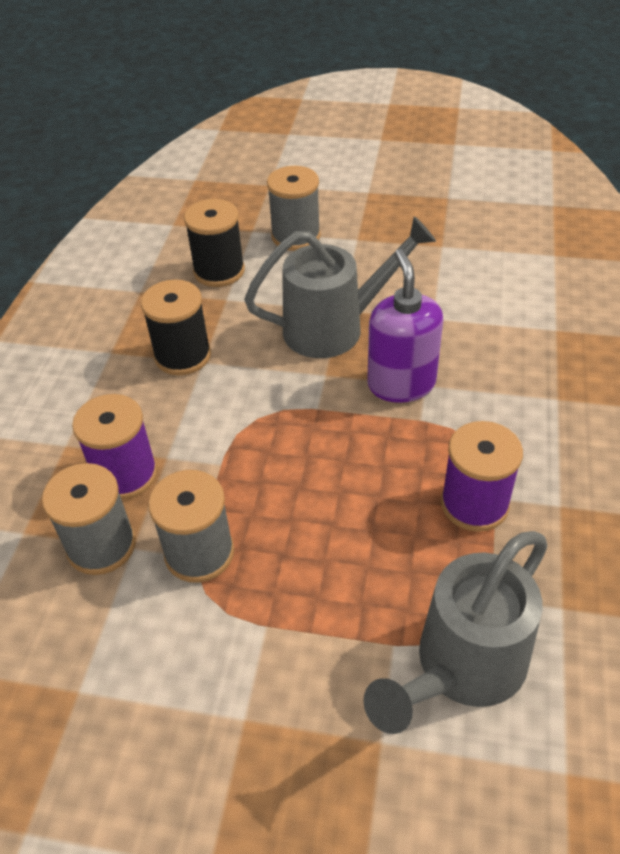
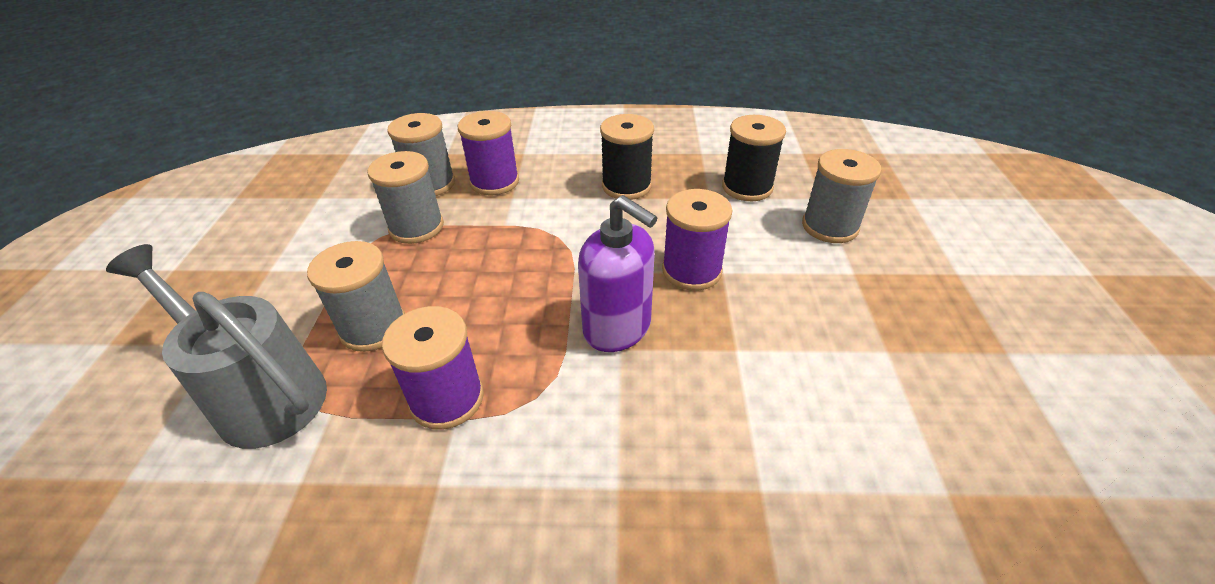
camera: 80 degrees right, 5 degrees down
(335, 327) = (691, 271): grey watering can -> purple spool
(374, 576) = (373, 327): none -> grey spool
(401, 384) = (617, 328): purple soap dispenser -> purple soap dispenser turned 60 degrees clockwise

